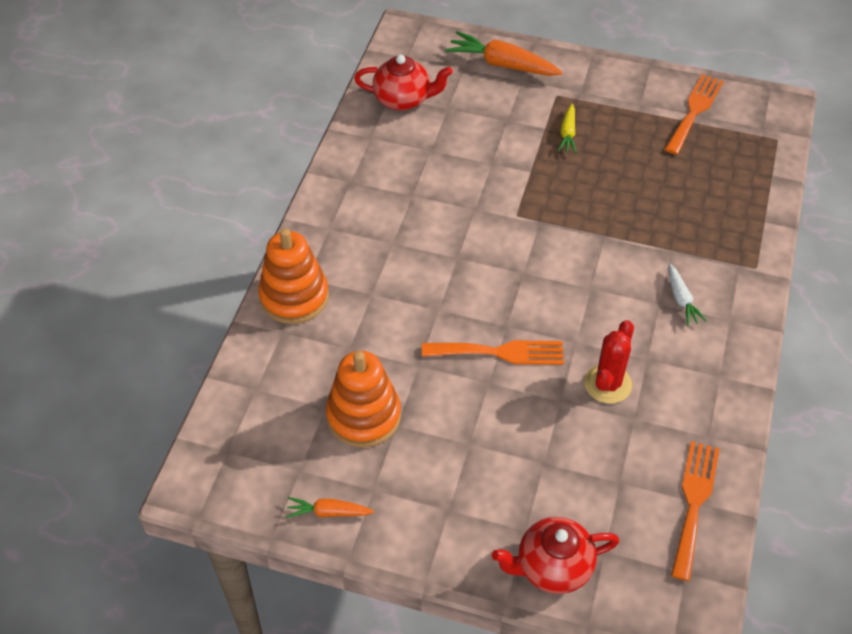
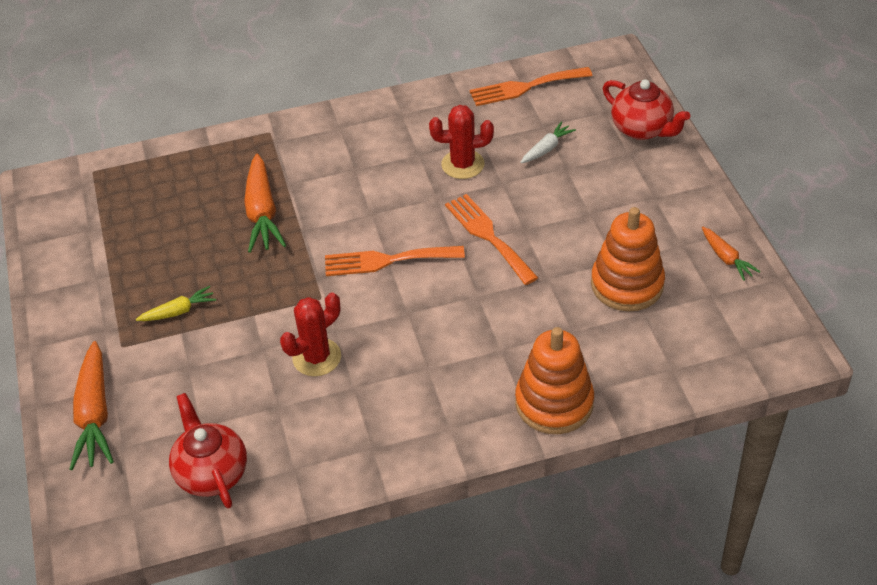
camera: 120 degrees left, 5 degrees down
(457, 187) = (316, 357): none -> red cactus
(645, 220) = (262, 213): none -> orange carrot
(681, 299) = (340, 158): white carrot -> white carrot (546, 149)
(694, 111) = (84, 236): orange fork -> orange fork (387, 260)

